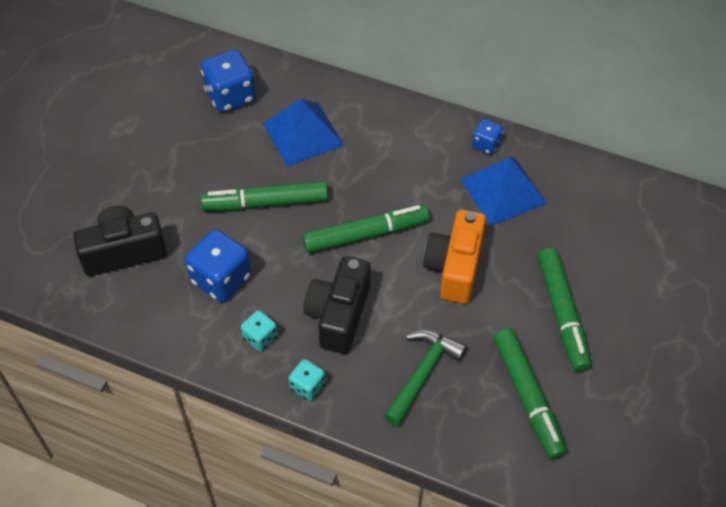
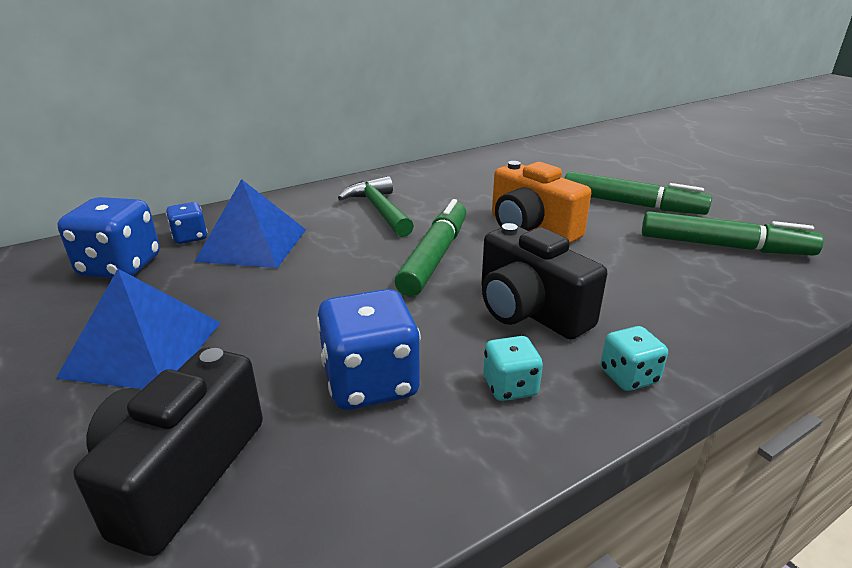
camera: 55 degrees left, 25 degrees down
(266, 203) = (303, 300): green marker -> none
(422, 374) = (659, 289): green hammer -> green hammer (379, 210)
(486, 144) = (411, 176): blue dice -> blue dice (190, 237)
(503, 190) = (469, 185): blue pyramid -> blue pyramid (144, 348)

